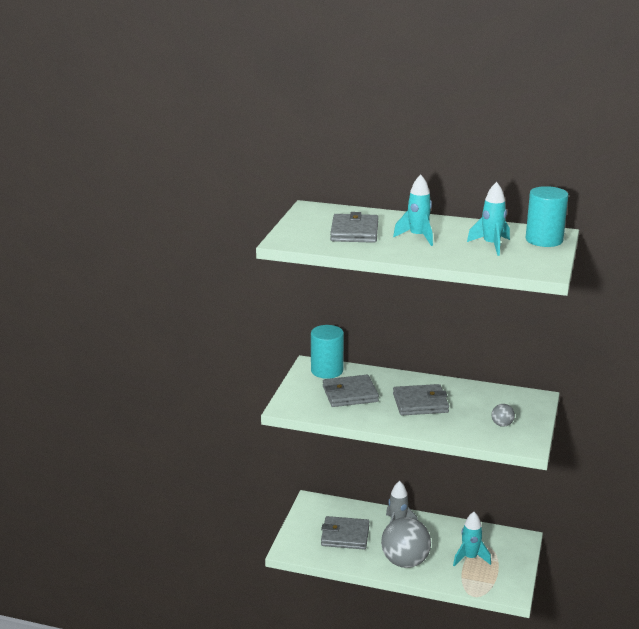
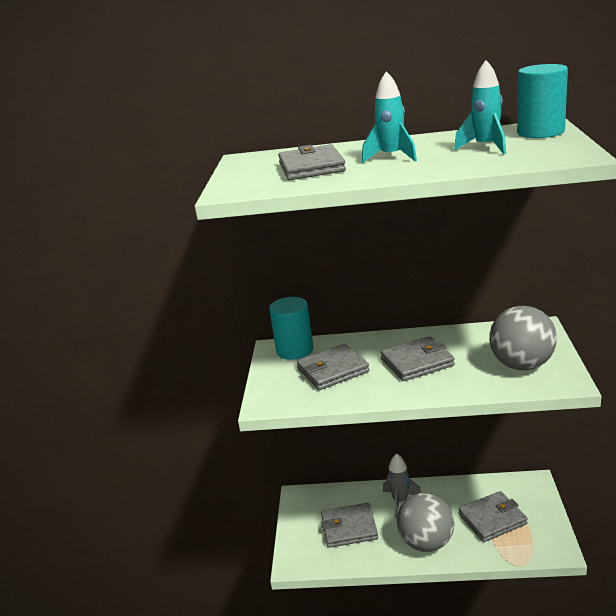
camera: 10 degrees left, 0 degrees up
(470, 558) = (492, 519): turquoise rocket -> grey wallet
(502, 424) = (522, 365): grey ball -> grey ball, size x2.35

